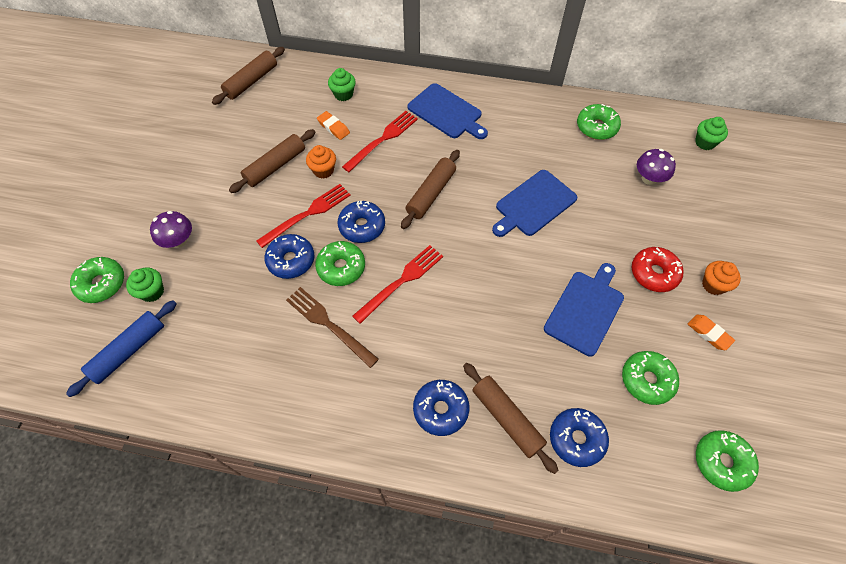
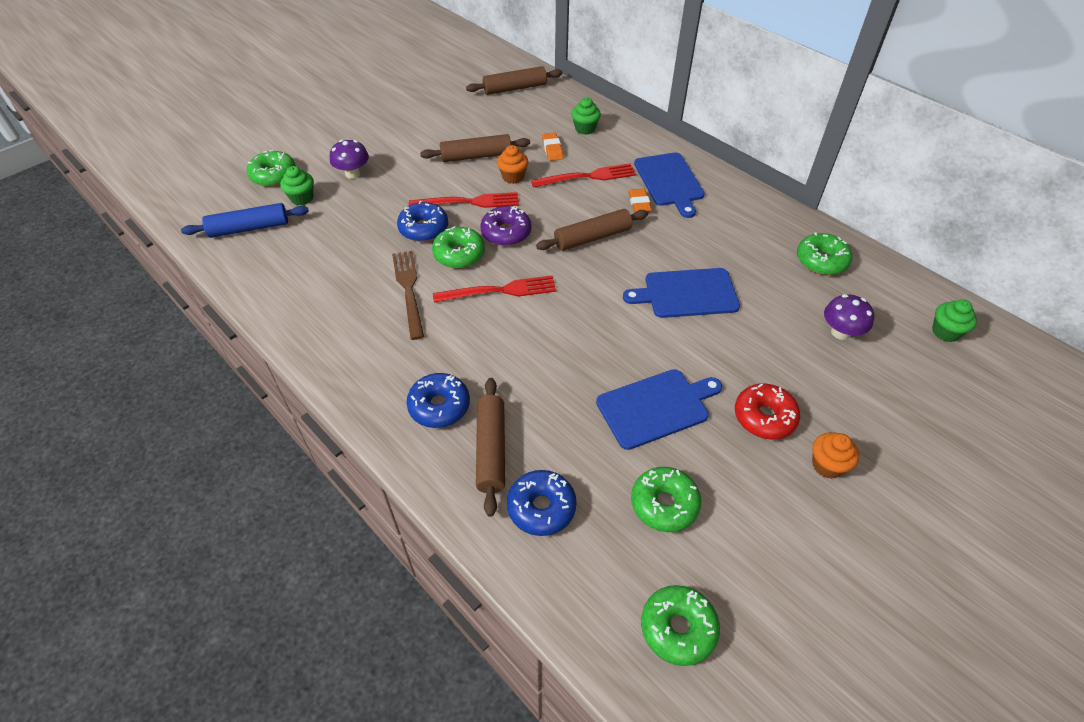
camera: 35 degrees right, 10 degrees down
(362, 226) = (506, 233): blue donut -> purple donut
(709, 333) = (777, 505): orange eraser -> orange eraser (639, 204)

